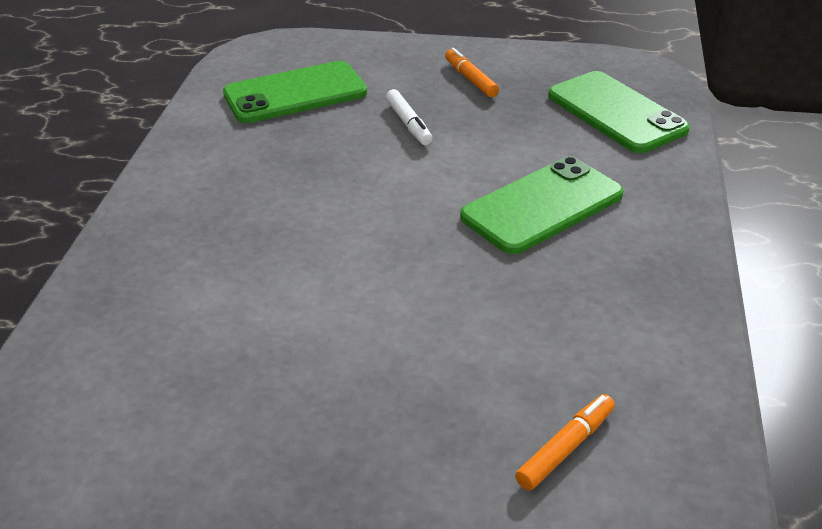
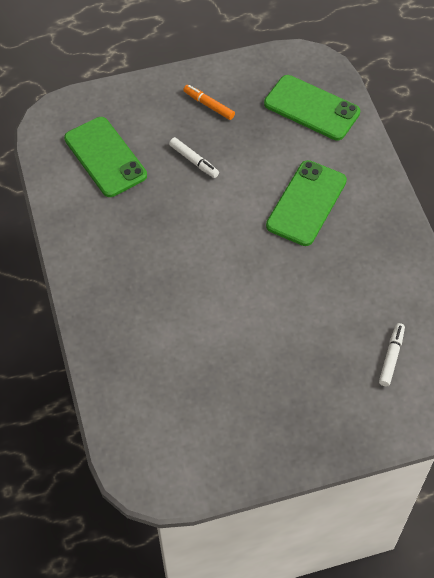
camera: 25 degrees left, 20 degrees up
(295, 93) = (105, 157): green phone -> green phone turned 75 degrees counterclockwise
(566, 448) = (391, 357): orange marker -> white marker

